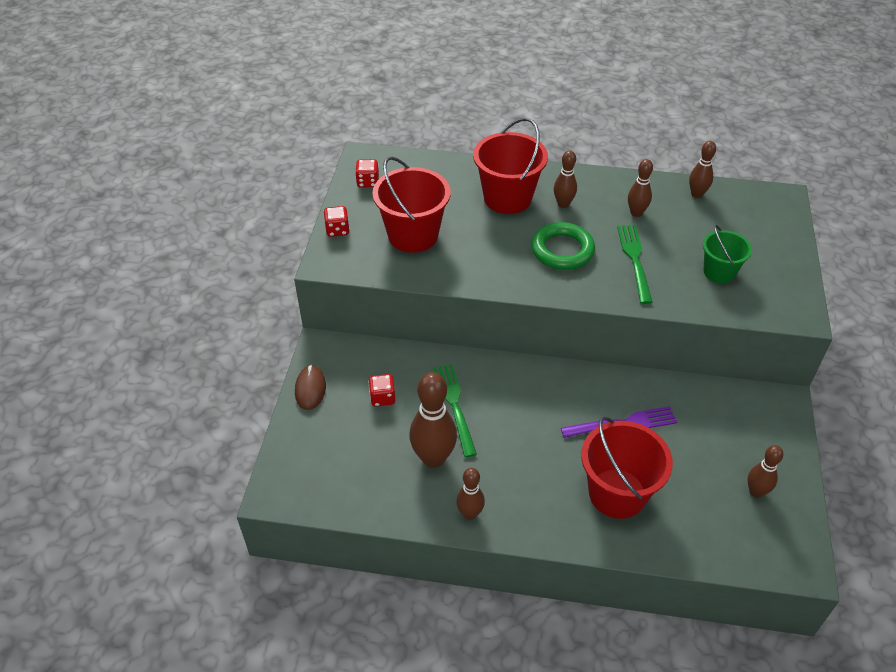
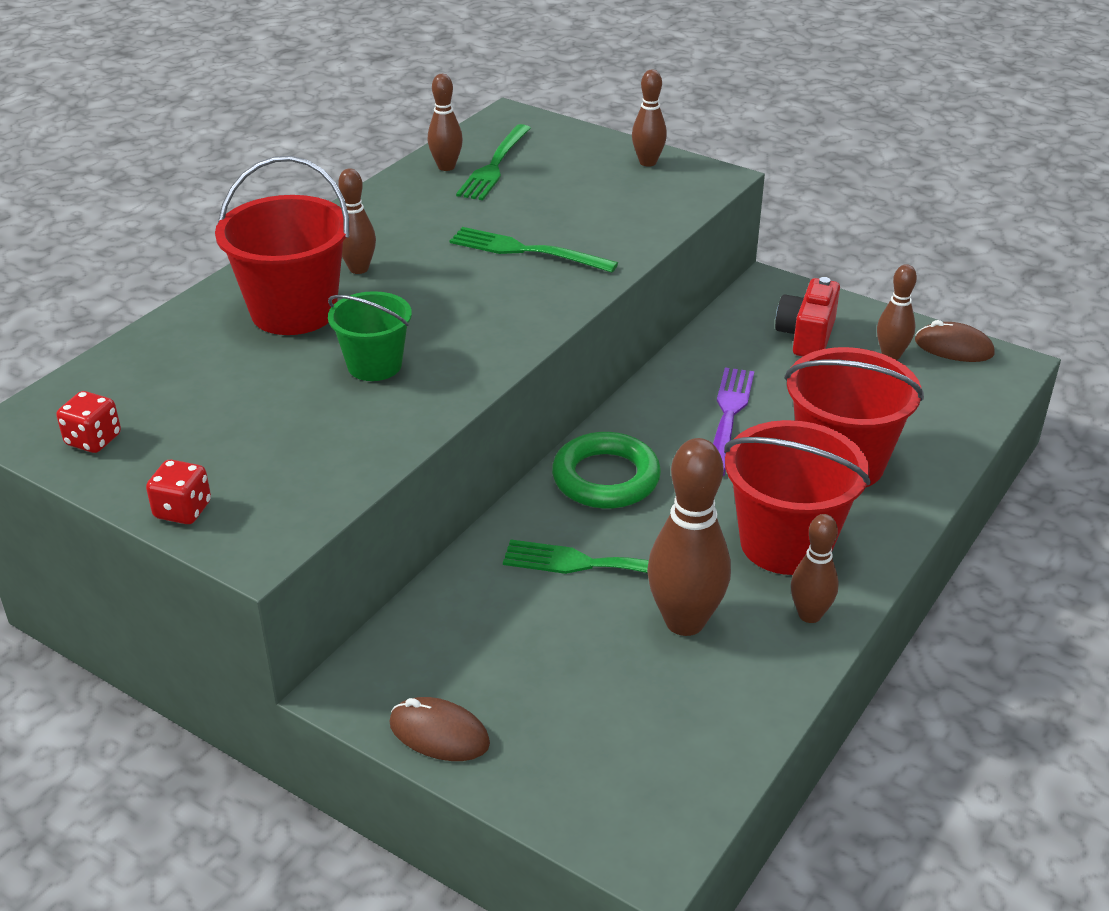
camera: 65 degrees left, 10 degrees down
(382, 398) = (523, 643): red dice -> none
(413, 235) = (284, 428): red bucket -> red bucket (785, 543)
(562, 250) = (454, 300): green ring -> green ring (606, 478)
(636, 213) = (436, 219): brown bowling pin -> brown bowling pin (648, 162)
(717, 213) = (494, 166): none -> green fork
(719, 272) = (601, 201): green bucket -> green bucket (374, 365)
(739, 439) = (806, 336): none -> red camera
(796, 527) = (953, 348): none -> brown mouse

